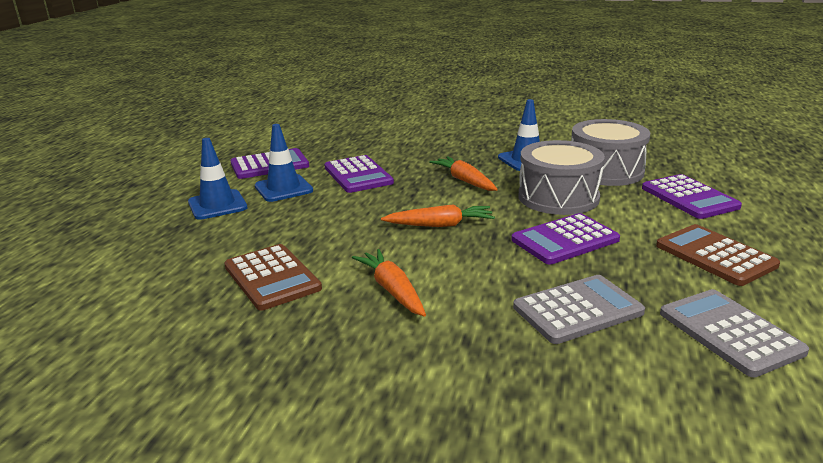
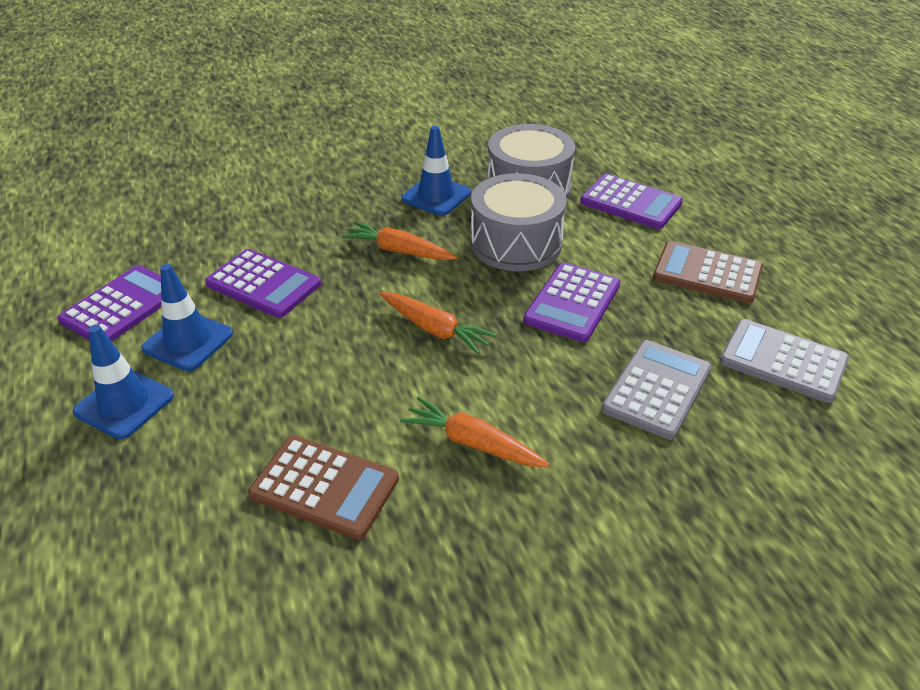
camera: 35 degrees left, 15 degrees up
(440, 225) = (435, 329): orange carrot -> orange carrot turned 75 degrees clockwise

